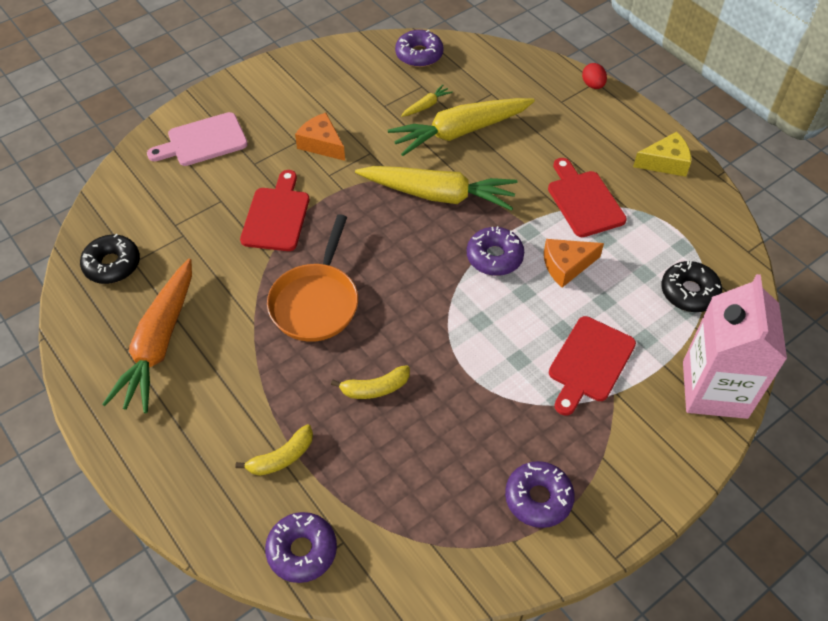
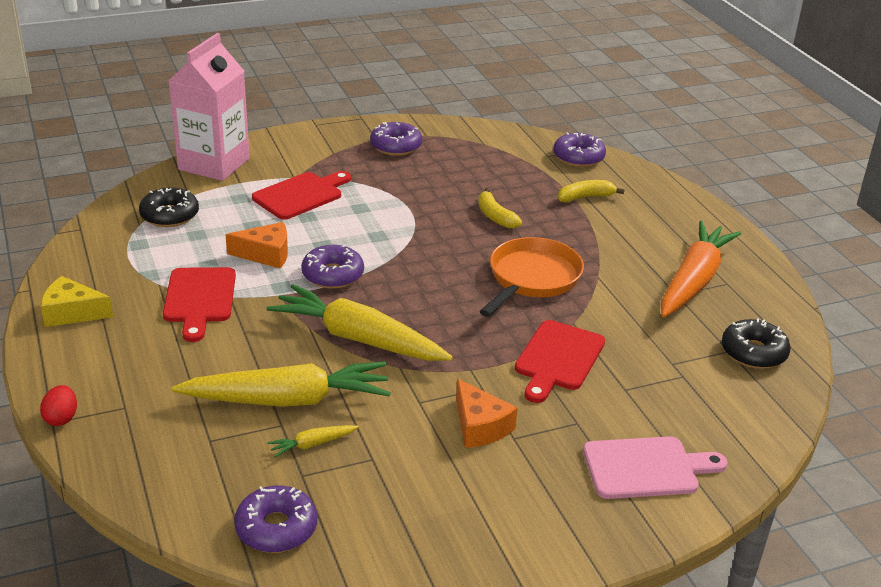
camera: 165 degrees left, 20 degrees down
(375, 388) = (495, 216): yellow banana -> yellow banana turned 120 degrees counterclockwise

